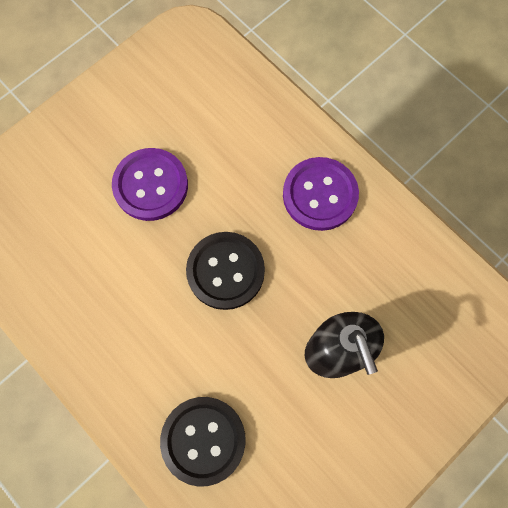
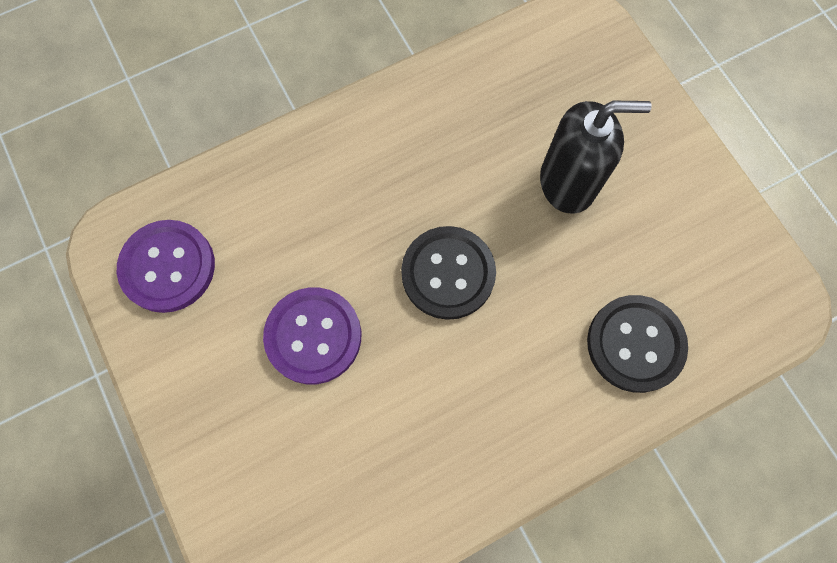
camera: 75 degrees left, 0 degrees up
(320, 195) = (385, 148): purple button -> purple button (168, 267)

